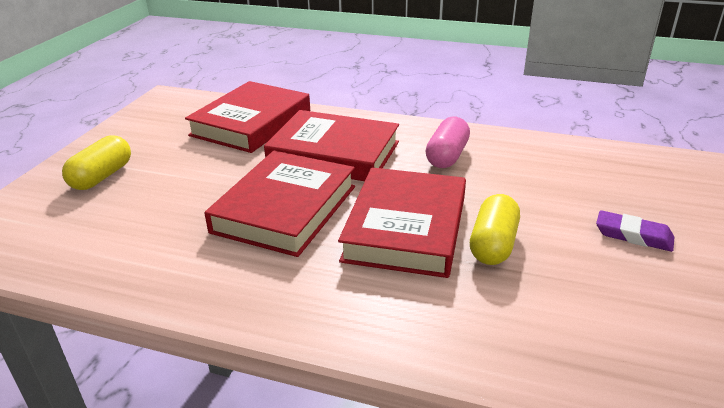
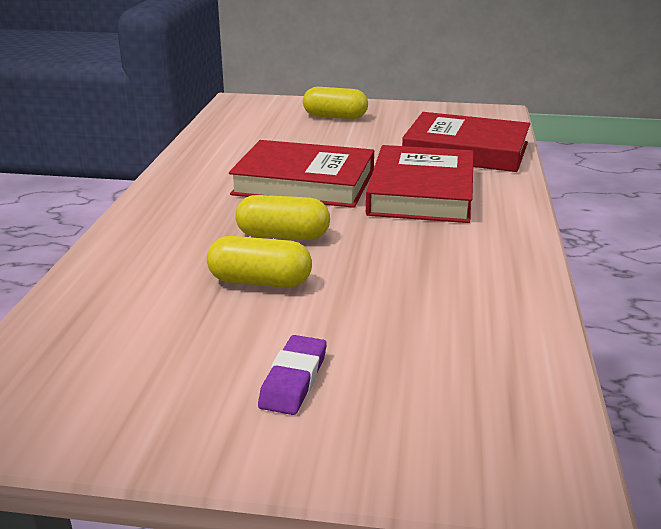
camera: 80 degrees right, 5 degrees down
(405, 228) = (283, 236): red book -> yellow capsule
(447, 156) = (450, 253): pink capsule -> none

